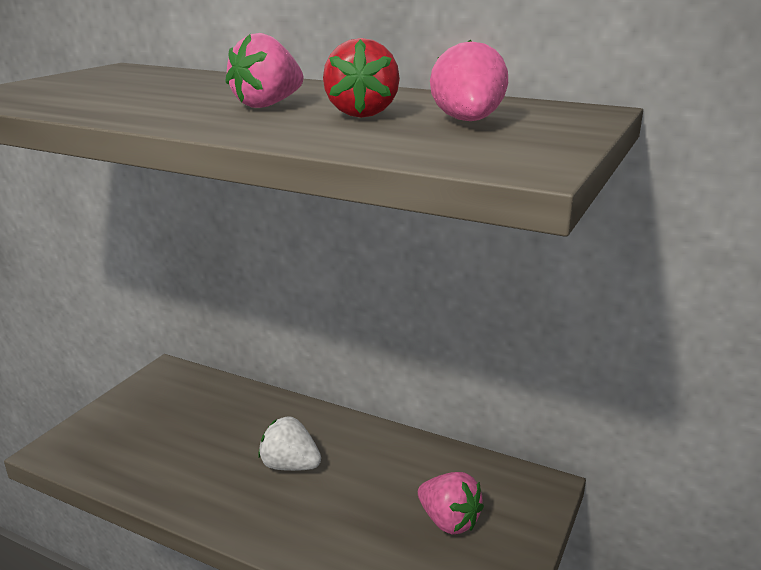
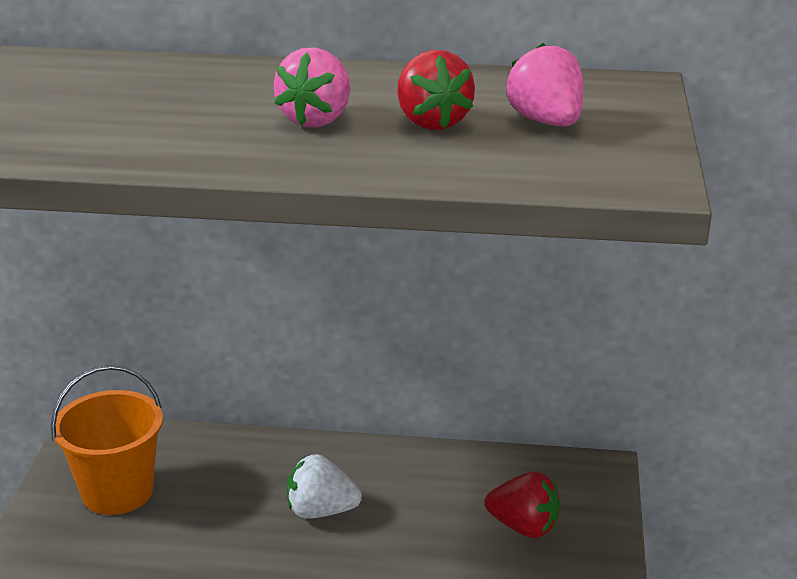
camera: 20 degrees left, 5 degrees up
(157, 416) = (117, 492): none -> orange bucket
(448, 521) = (523, 527): pink strawberry -> red strawberry

